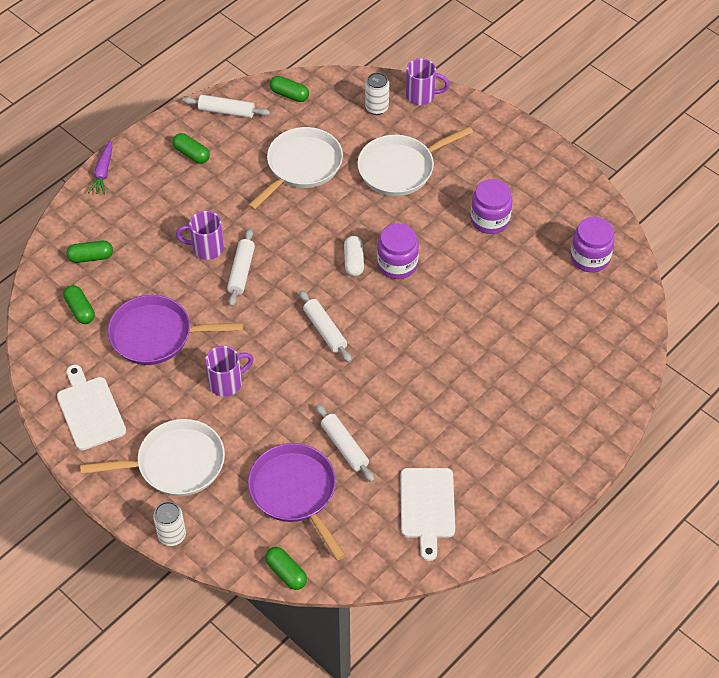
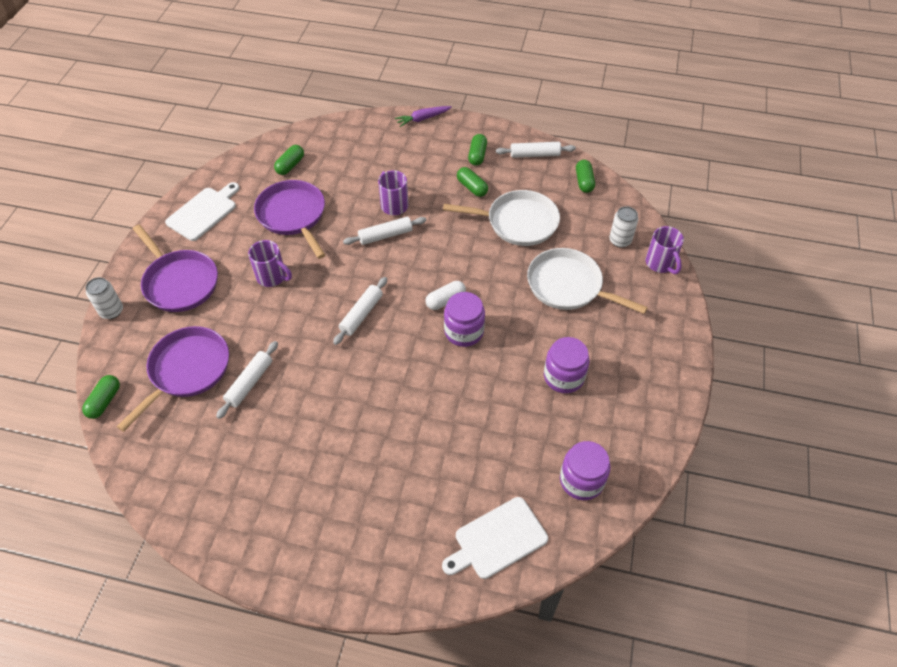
camera: 60 degrees right, 0 degrees up
(91, 257) = (341, 148): green capsule -> green capsule (472, 187)
(175, 463) = (179, 282): white pan -> purple pan
(226, 111) = (535, 155): white rolling pin -> white rolling pin turned 75 degrees counterclockwise
(427, 507) = (215, 474): white cutting board -> white cutting board (497, 539)

